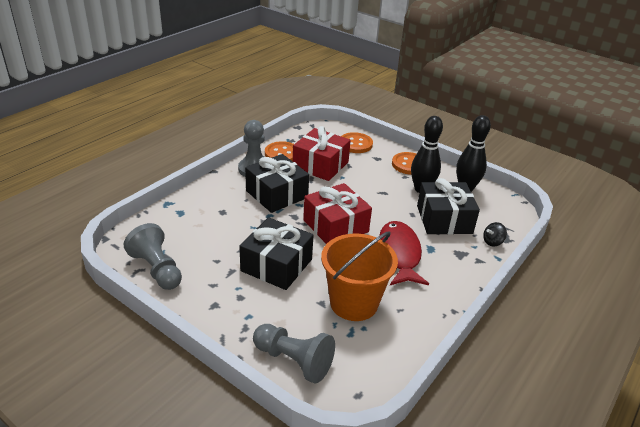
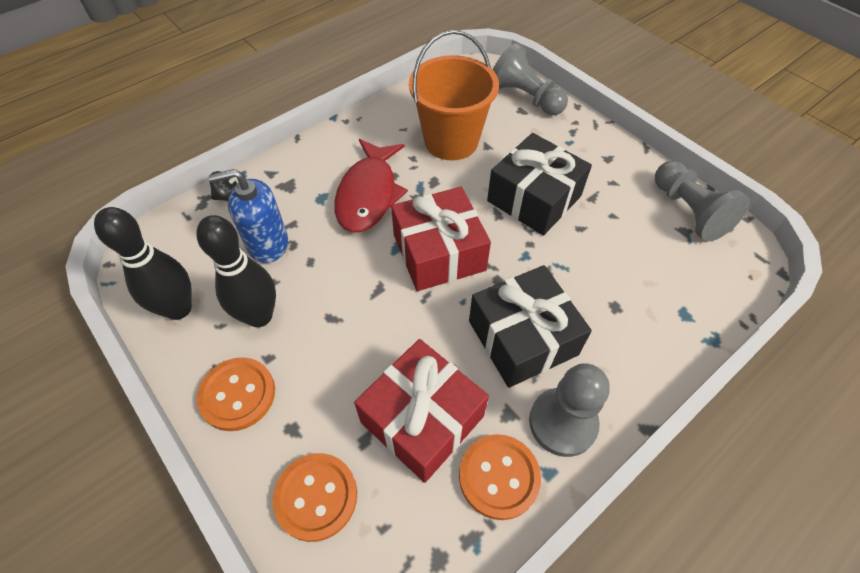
camera: 165 degrees left, 20 degrees up
(444, 219) = (268, 244): black gift -> blue soap dispenser

